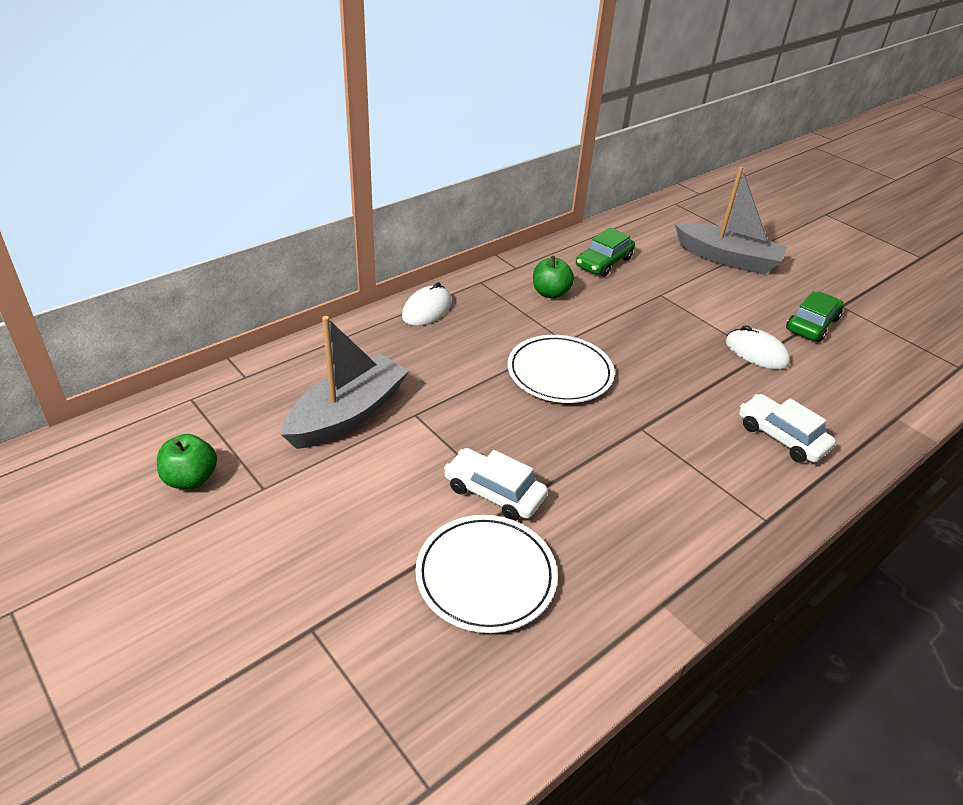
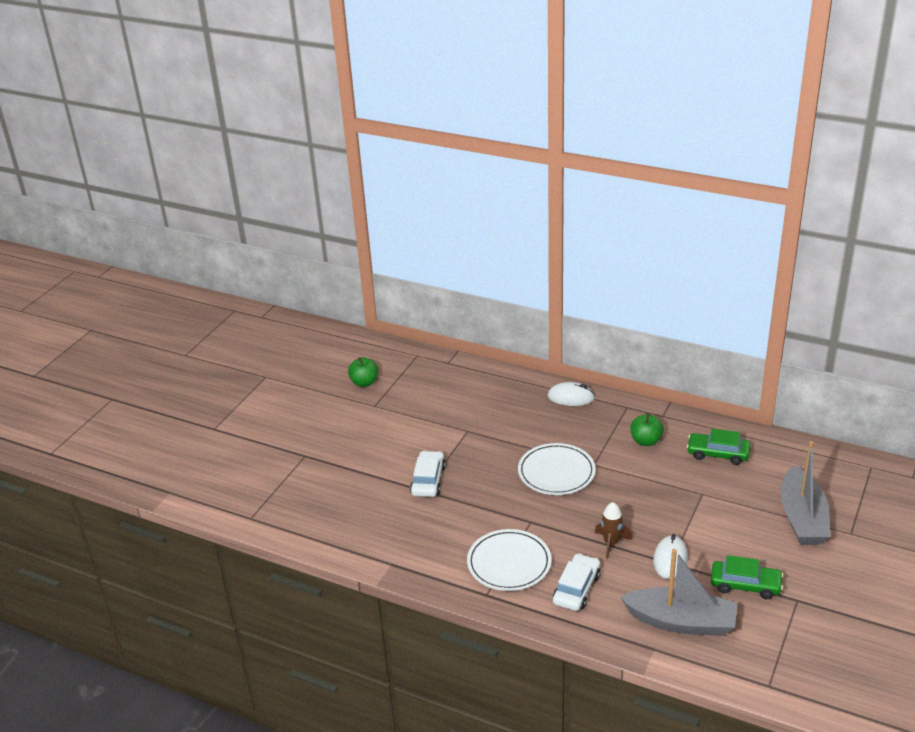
camera: 70 degrees right, 5 degrees down
(347, 414) = (447, 408): grey boat -> grey boat (681, 622)
(486, 576) = (369, 496): white plate -> white plate (509, 563)
(711, 381) = (611, 543): none -> brown rocket

